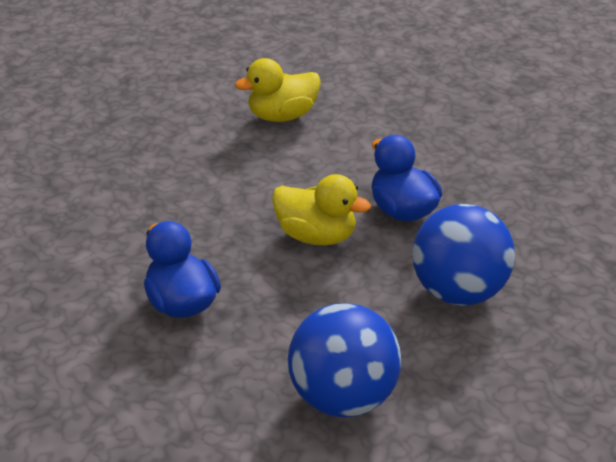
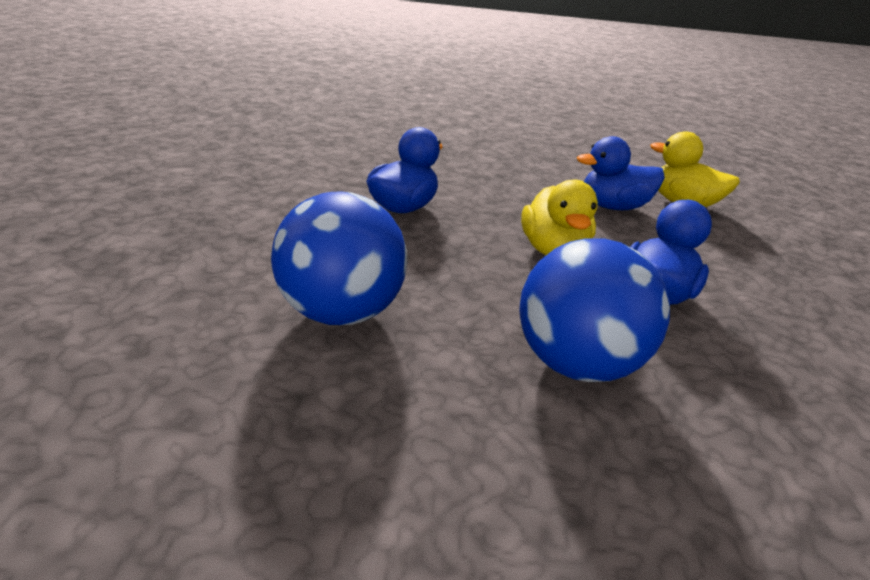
camera: 60 degrees right, 5 degrees down
(263, 161) = (612, 207): none -> blue duck

